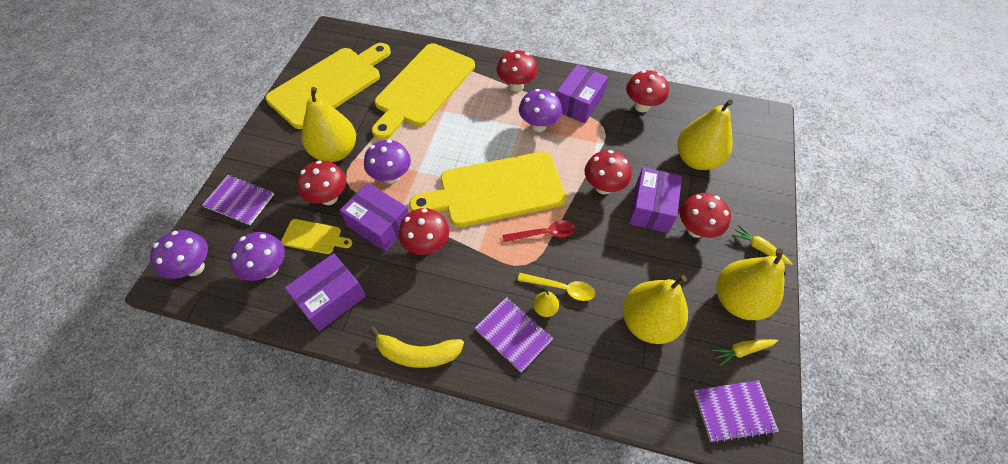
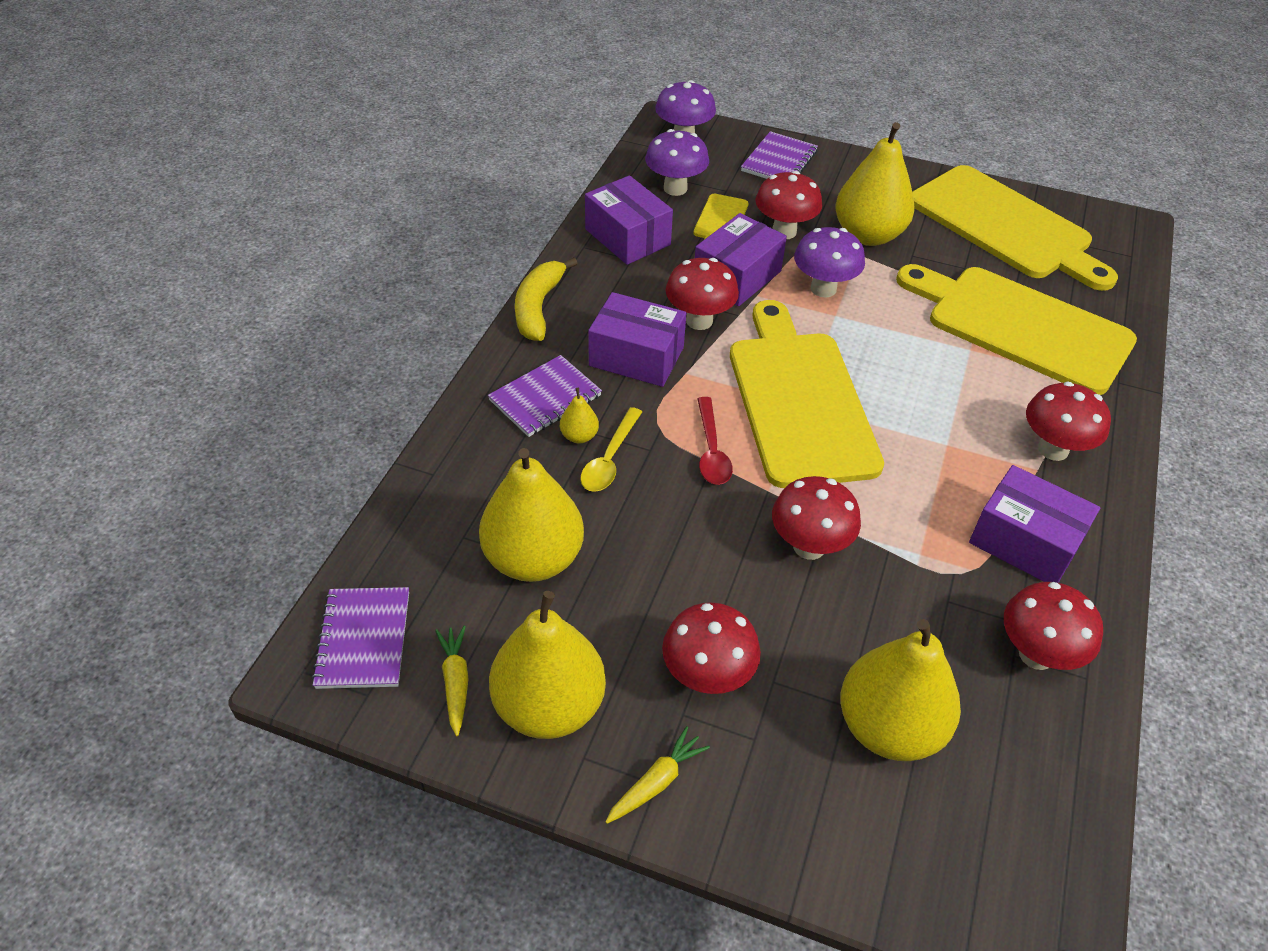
camera: 95 degrees right, 10 degrees down
(538, 125) = (953, 471): purple mushroom -> none
(651, 208) = (760, 612): purple box -> purple box (636, 356)

